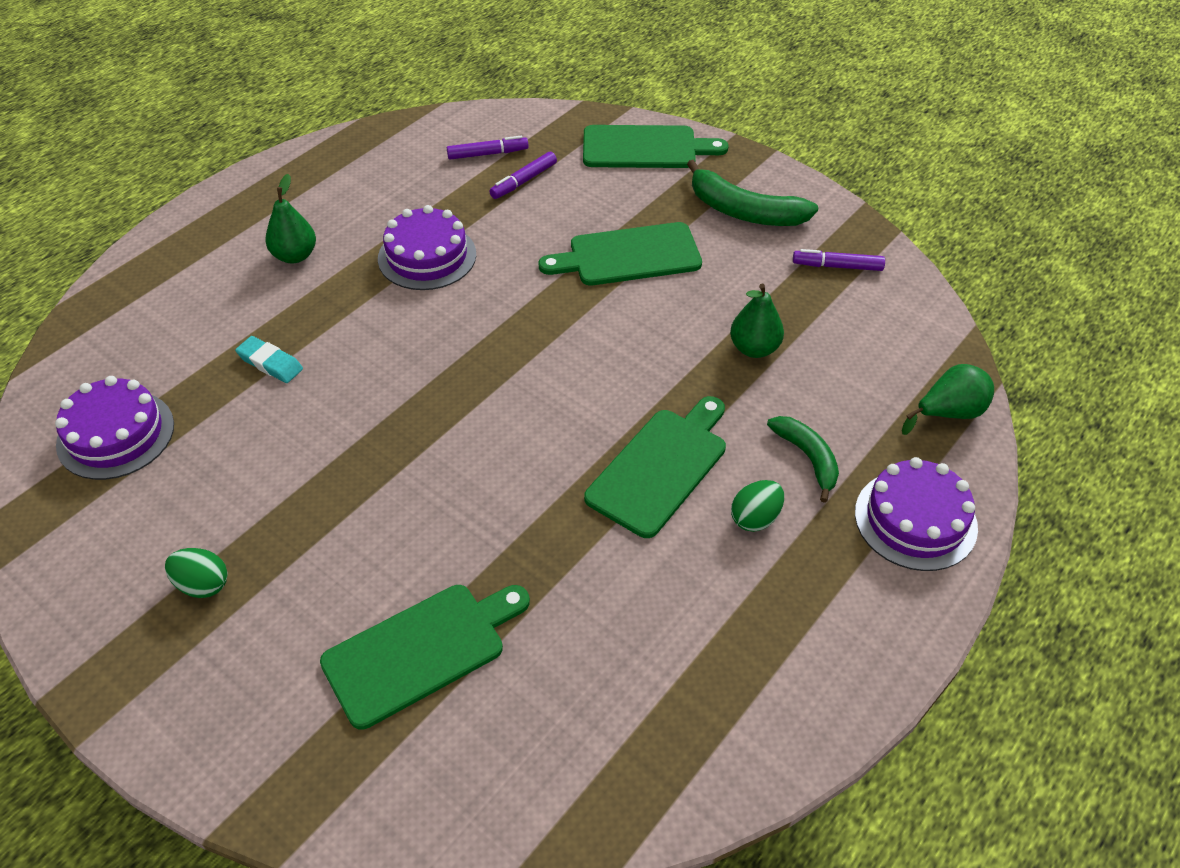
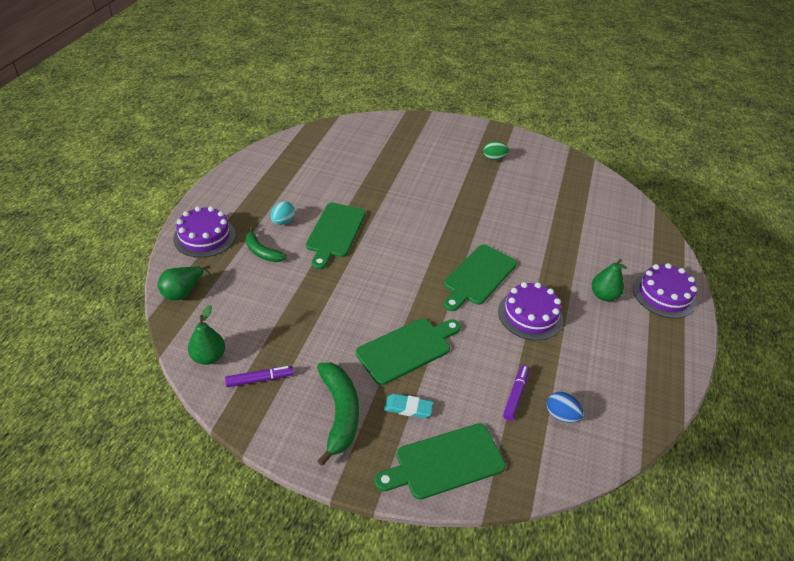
camera: 155 degrees right, 5 degrees down
(116, 434) = (584, 194): purple cake -> purple cake (664, 295)
(270, 363) = (553, 236): turquoise eraser -> turquoise eraser (408, 408)
(421, 650) = (400, 157): green cutting board -> green cutting board (478, 277)
(487, 154) = (561, 415): purple marker -> blue egg
(744, 211) = (339, 413): green banana -> green banana turned 75 degrees clockwise
(754, 348) = (304, 304): green pear -> green pear (208, 357)
(755, 518) = (283, 222): green egg -> turquoise egg

